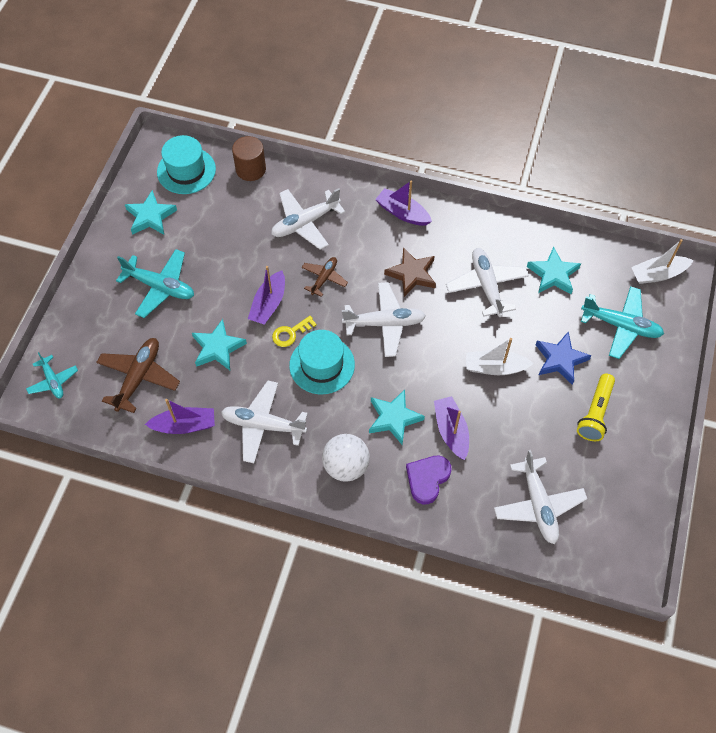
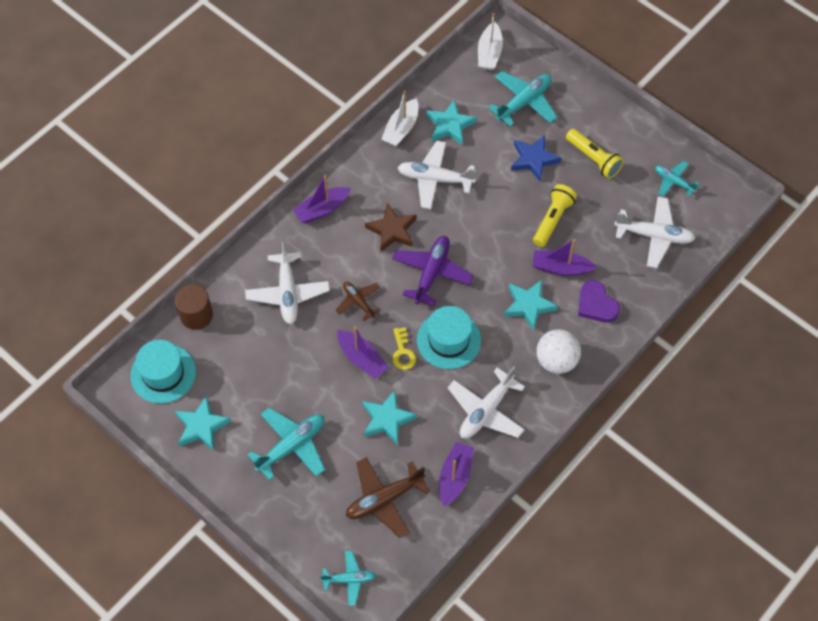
camera: 65 degrees left, 0 degrees up
(139, 377) = (384, 499): brown plane -> brown plane turned 75 degrees counterclockwise
(384, 323) = (431, 273): white plane -> purple plane
(495, 367) = (517, 209): white boat -> white boat (401, 128)
(501, 403) = (553, 220): none -> yellow flashlight
(615, 500) = (673, 181): none -> turquoise plane

